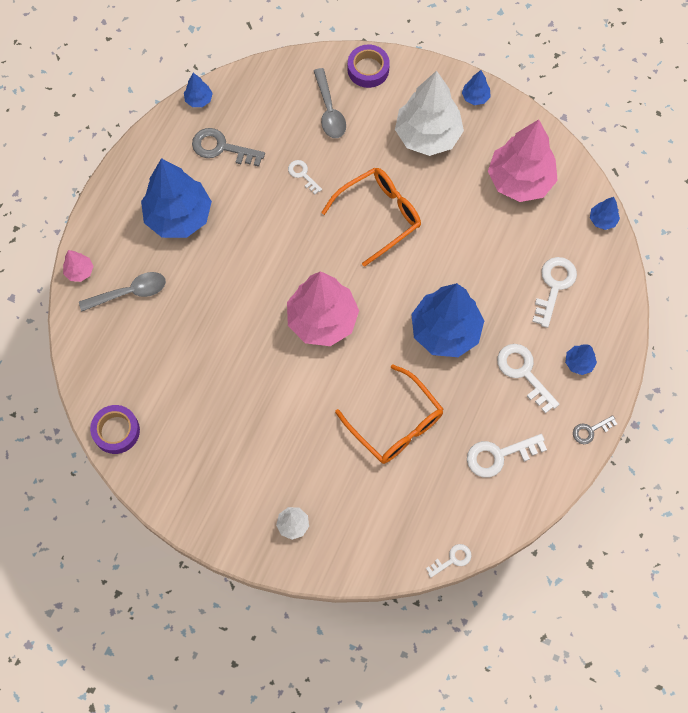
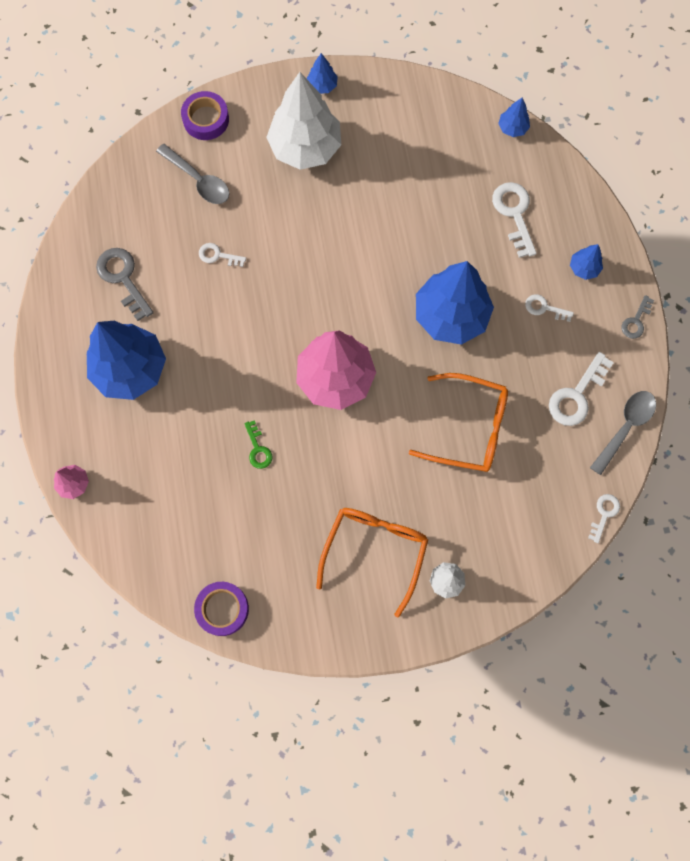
camera: 35 degrees left, 5 degrees up
(129, 292) = (137, 471): grey spoon -> grey spoon (625, 427)
(199, 100) = (66, 246): blue tree -> none
(222, 148) = (123, 278): grey key -> grey key turned 75 degrees clockwise
(227, 334) = (258, 449): none -> green key
(379, 216) = (316, 249): orange glasses -> orange glasses (375, 551)
(520, 181) = (416, 137): pink tree -> none
(523, 373) = (544, 308): white key -> white key, size x0.58

